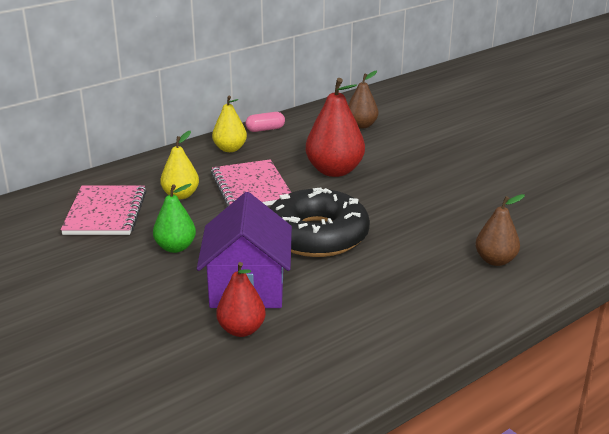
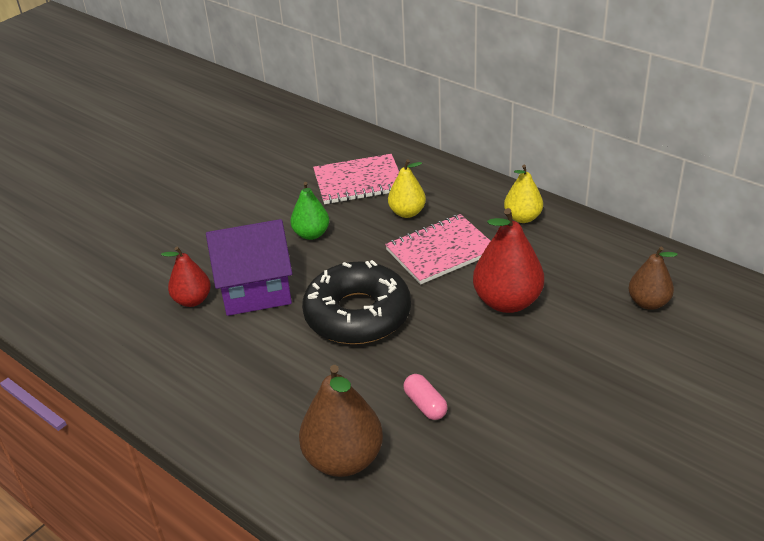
camera: 80 degrees right, 10 degrees up
(265, 129) = (587, 230): pink capsule -> pink capsule (425, 405)
(495, 260) = (343, 459): brown pear -> brown pear, size x1.63

